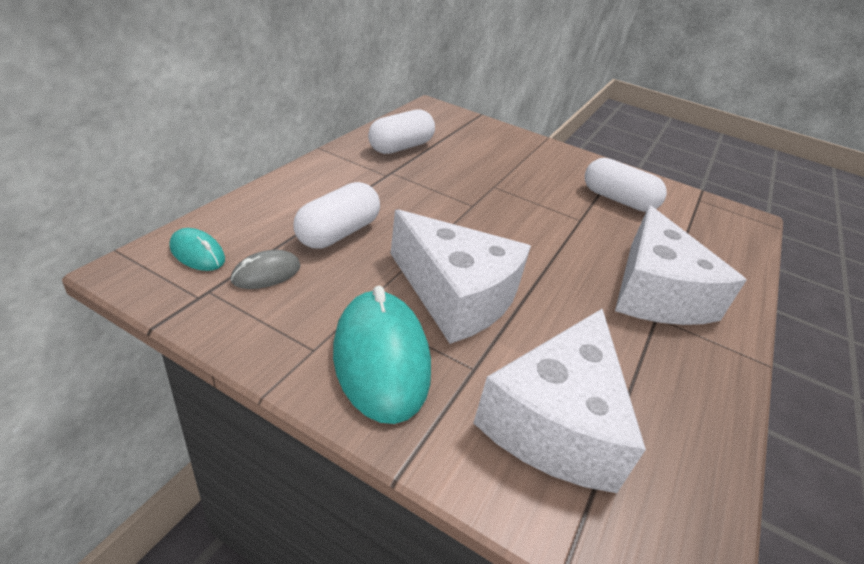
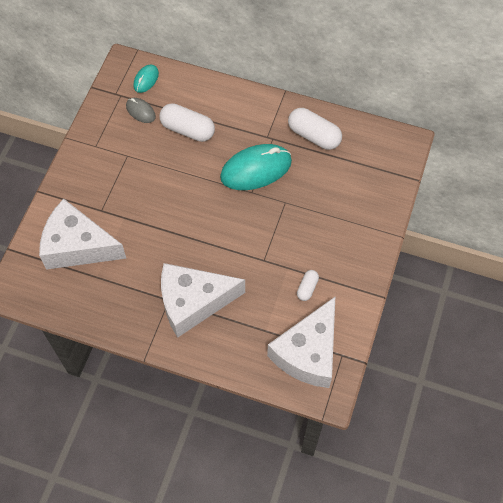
camera: 85 degrees right, 25 degrees up
(381, 358) = (97, 172): turquoise mouse -> turquoise mouse (256, 169)
(456, 295) = (152, 195): white cheese -> white cheese (308, 352)
(618, 200) = (307, 288): white capsule -> white capsule, size x0.53

